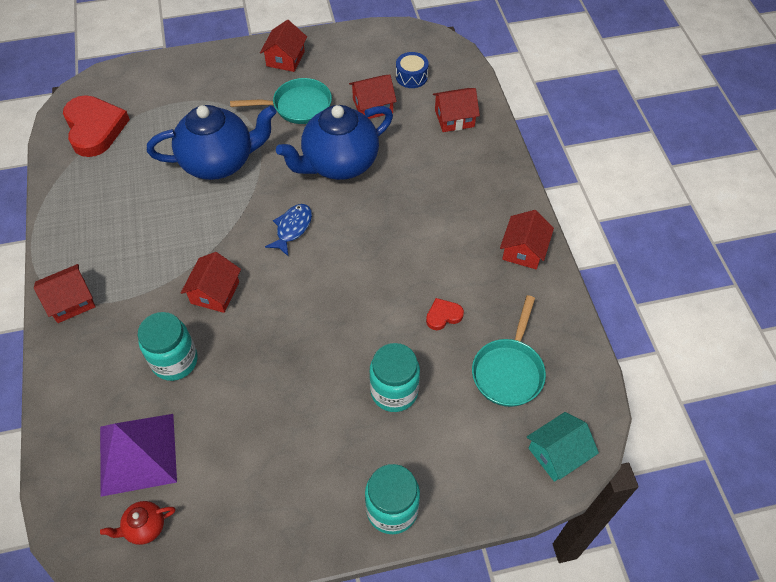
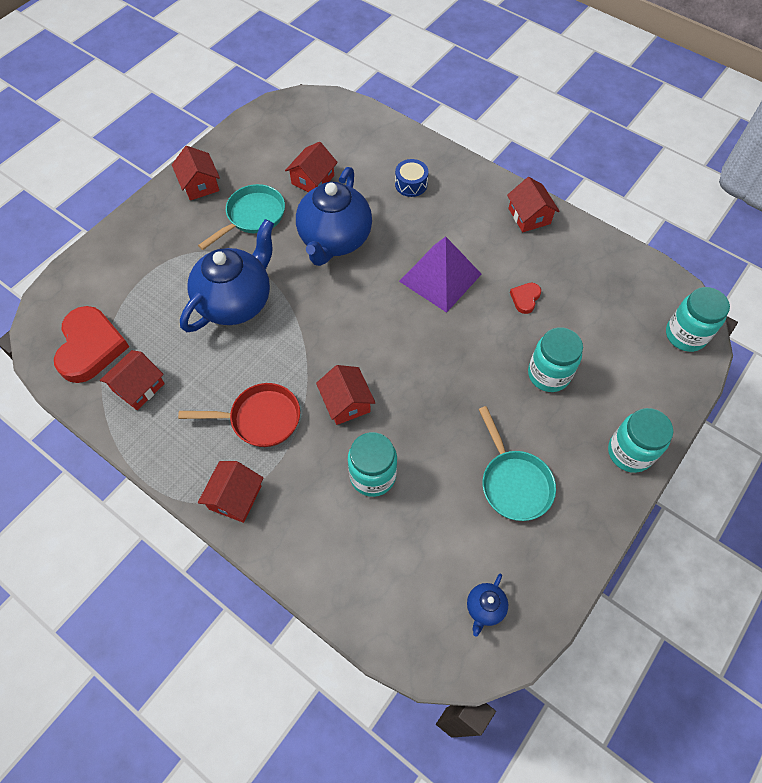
camera: 40 degrees left, 5 degrees up
(94, 128) = (90, 347): red heart -> red heart turned 60 degrees clockwise
(137, 453) = (421, 563): purple pyramid -> purple pyramid (440, 277)
(145, 258) = (260, 419): none -> red pan
(145, 527) = (485, 608): red teapot -> blue teapot
(292, 228) = (352, 312): blue fish -> none
(411, 76) = (318, 139): blue drum -> blue drum (411, 184)
(454, 118) = (384, 151): red house -> red house (138, 387)
(508, 370) = (603, 304): turquoise pan -> turquoise pan (514, 482)
(557, 453) = (685, 335): turquoise house -> turquoise jar

